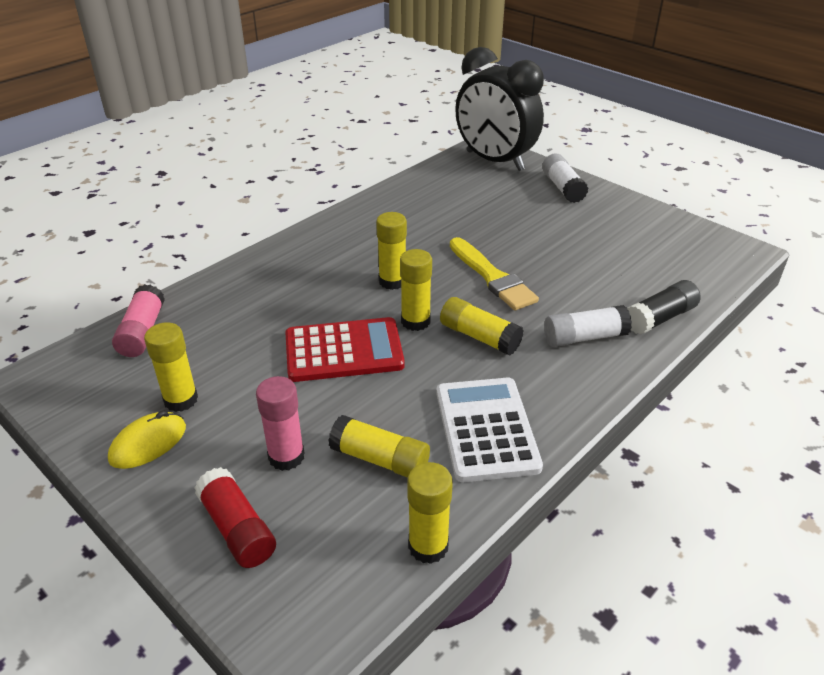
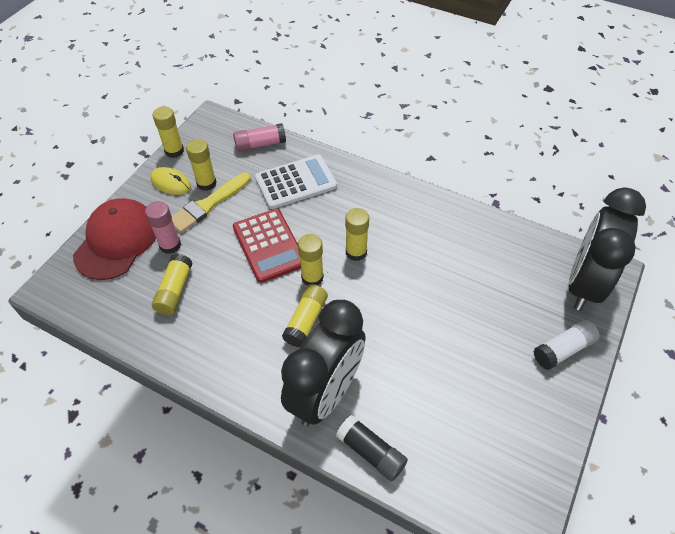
camera: 75 degrees right, 15 degrees up
(237, 529) = (117, 241): red glue stick -> red cap
(428, 546) = (112, 330): yellow glue stick -> yellow glue stick (174, 151)
(486, 429) = (210, 342): white calculator -> white calculator (296, 182)
(492, 277) = (385, 316): yellow brush -> yellow brush (208, 204)
(584, 337) = (326, 393): white glue stick -> black clock

